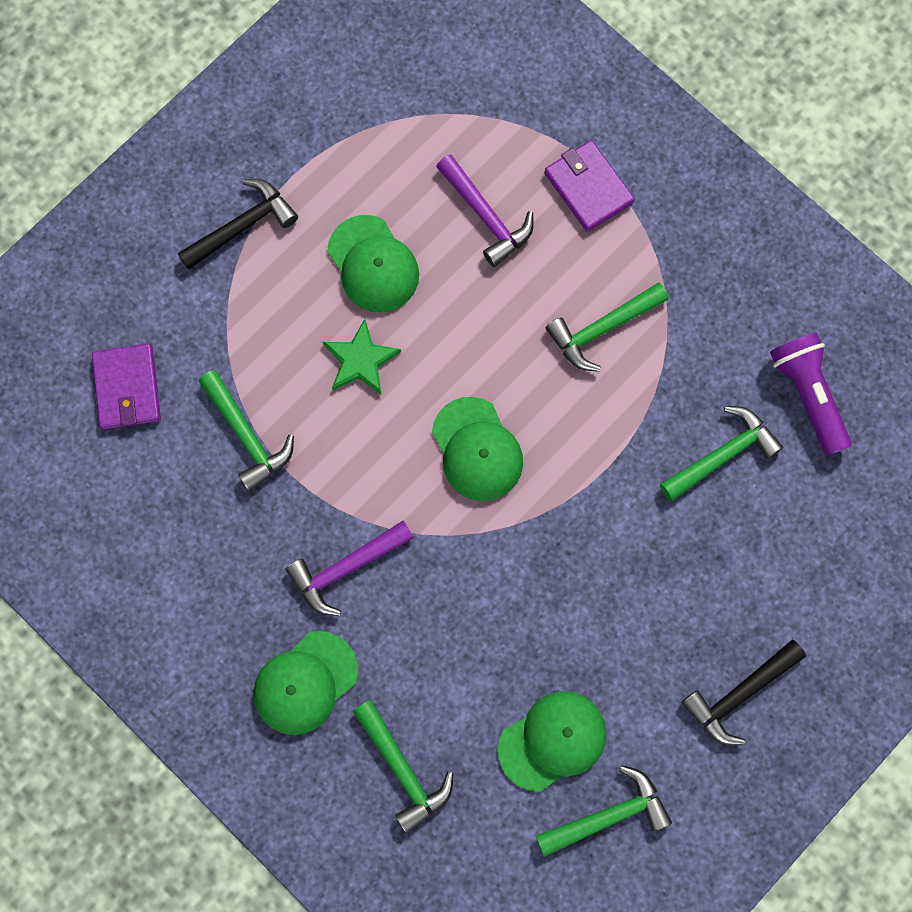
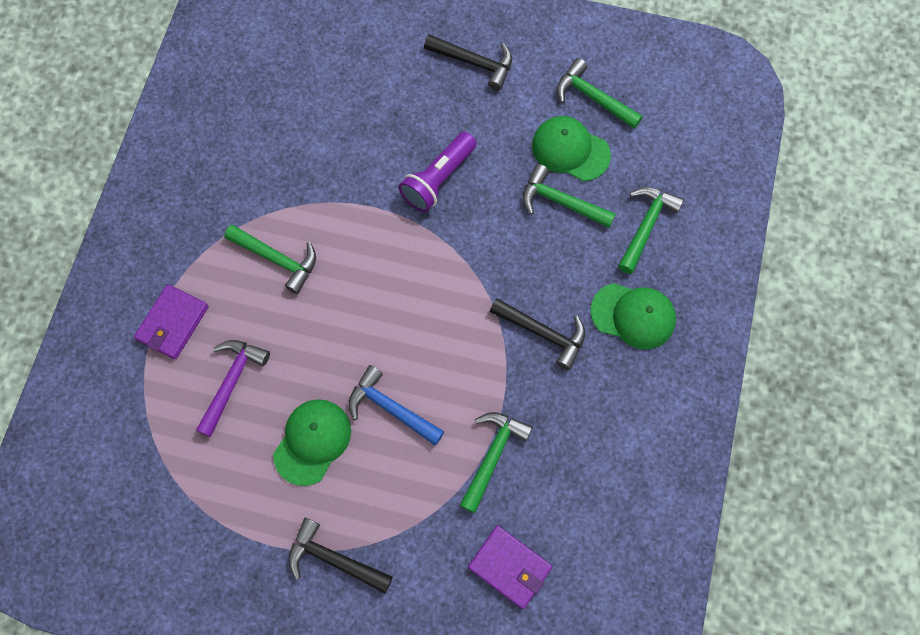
camera: 120 degrees left, 5 degrees down
(127, 388) = (509, 567): purple wallet -> purple wallet turned 75 degrees clockwise
(346, 568) = (543, 333): purple hammer -> black hammer
(360, 360) = (391, 408): green star -> blue hammer
(477, 449) = (410, 294): green cap -> none
(722, 455) = (325, 143): green hammer -> green hammer (561, 202)
(807, 395) = (255, 113): purple flashlight -> purple flashlight (438, 179)

